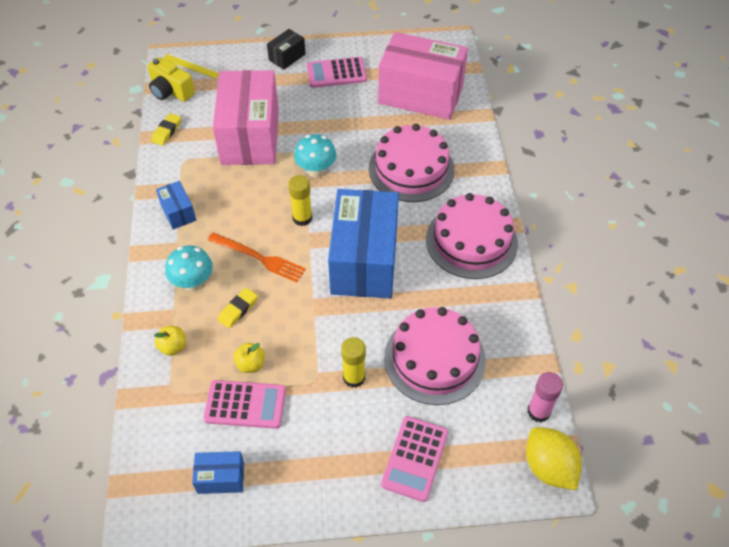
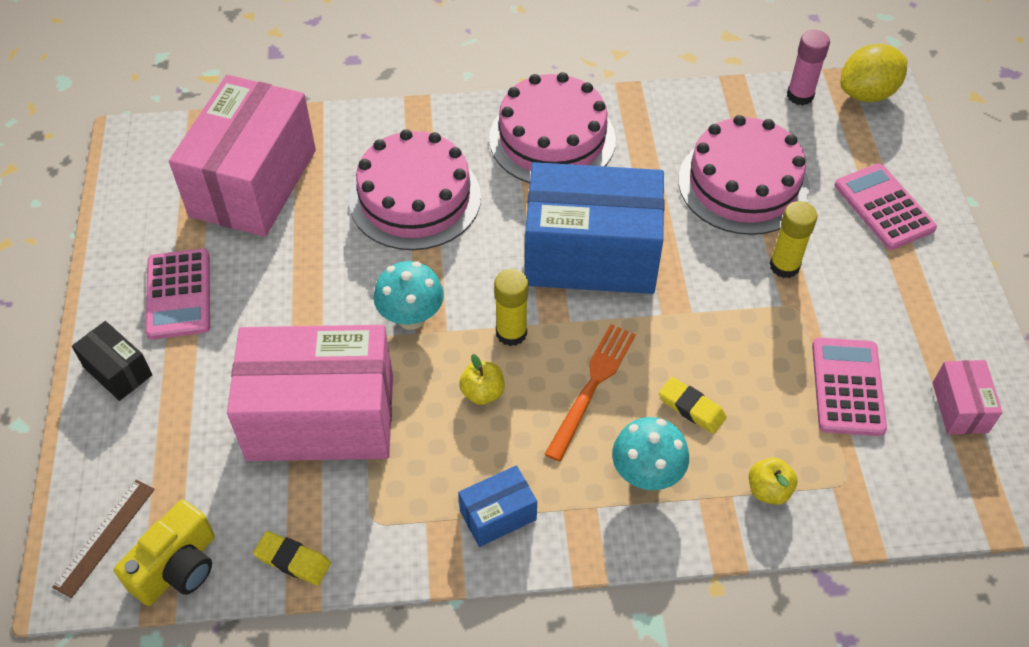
camera: 90 degrees left, 0 degrees up
(191, 65) = (105, 537): yellow ruler -> brown ruler
(221, 478) = (960, 407): blue box -> pink box
(250, 364) = (783, 385): yellow apple -> yellow apple (482, 393)
(415, 458) = (884, 207): pink calculator -> pink calculator turned 135 degrees counterclockwise

